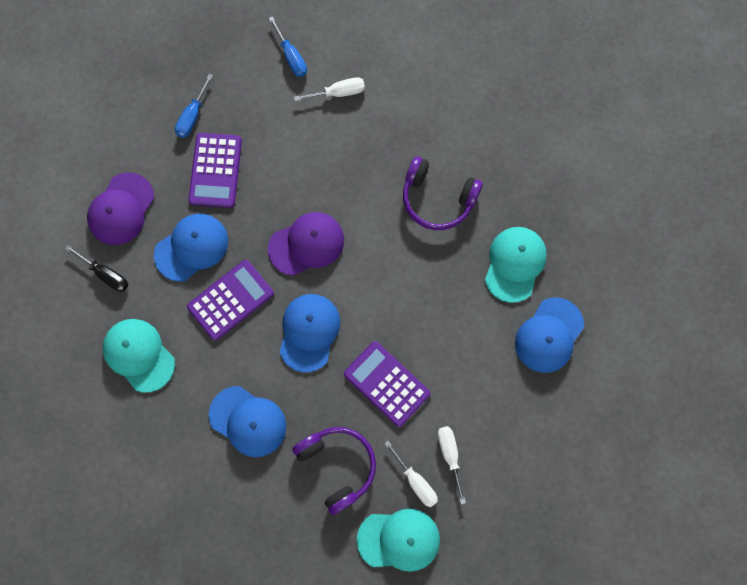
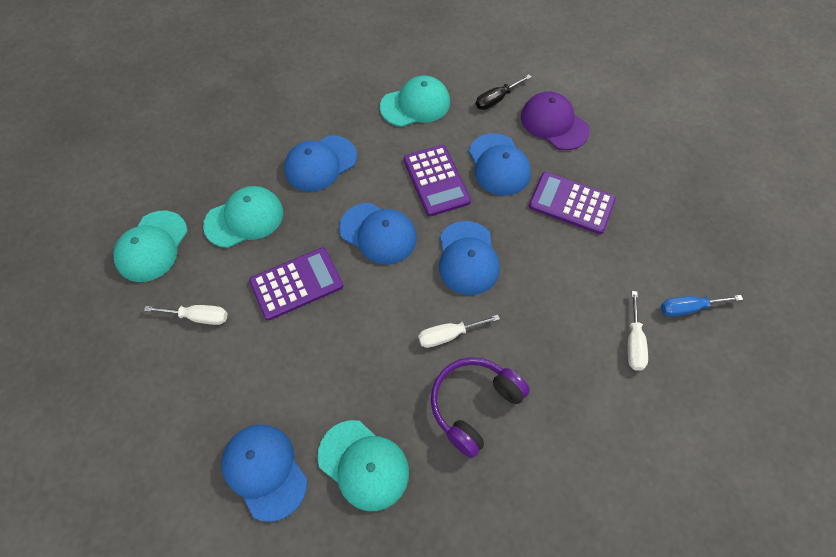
camera: 110 degrees right, 15 degrees down
(192, 116) = (636, 200): blue screwdriver -> none
(306, 244) = (467, 258): purple cap -> blue cap
(337, 466) = (244, 218): purple headphones -> turquoise cap
(415, 481) = (193, 278): white screwdriver -> white screwdriver (448, 335)

